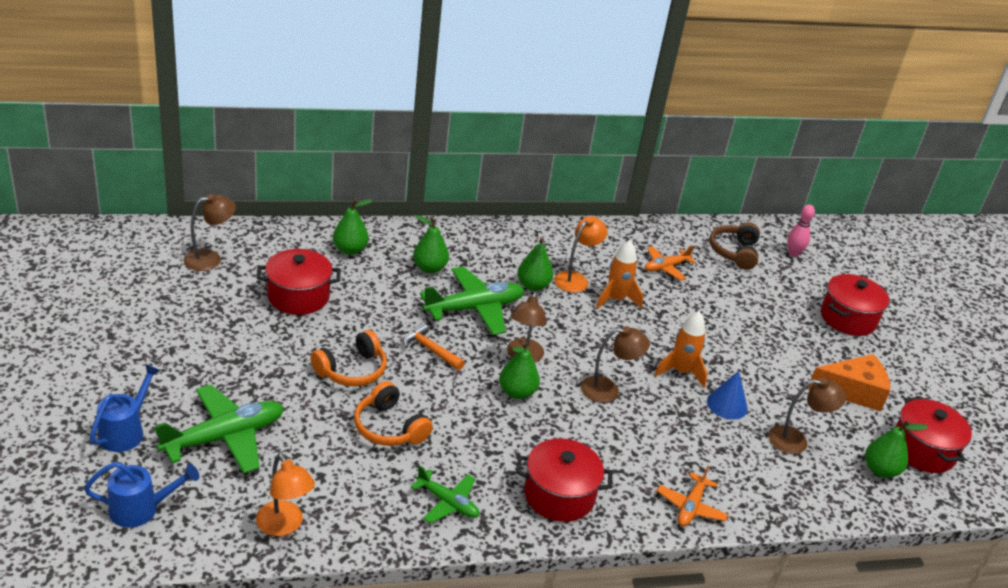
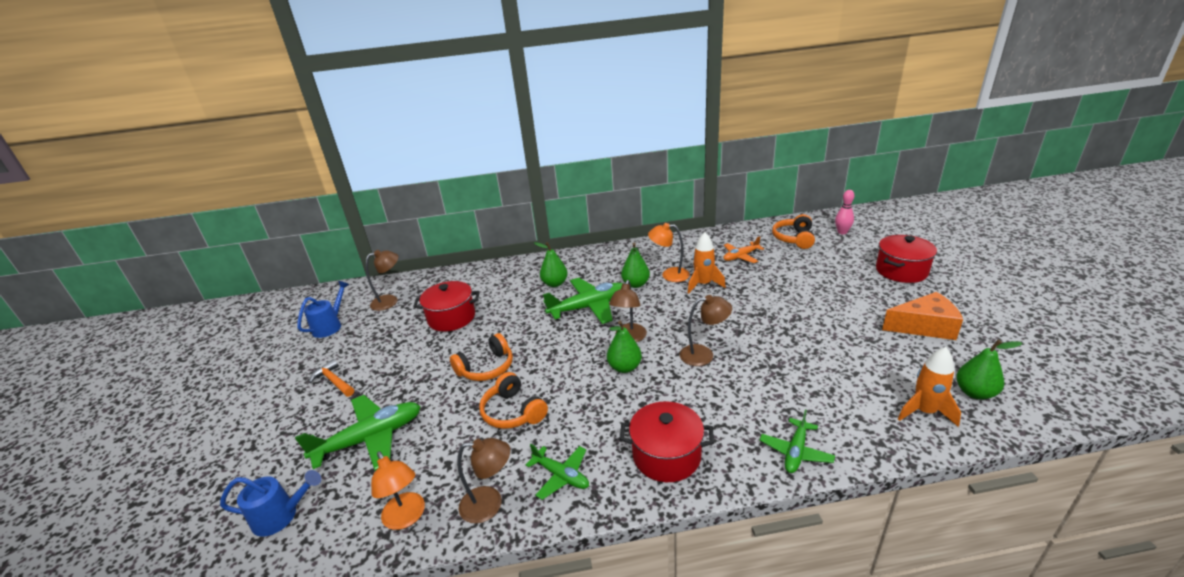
camera: 10 degrees right, 5 degrees down
(126, 431) = (289, 444): blue watering can -> blue watering can (330, 326)
(350, 250) = (495, 280): green pear -> none
(430, 349) = (552, 343): orange hammer -> orange hammer (334, 381)
(575, 279) = (669, 275): orange lamp -> orange lamp turned 120 degrees counterclockwise
(680, 372) = (765, 331): orange rocket -> orange rocket (924, 412)
(690, 507) = (795, 452): orange plane -> green plane
(727, 404) = (812, 353): blue cone -> none
(734, 252) = (794, 238): brown headphones -> orange headphones
(796, 440) = (884, 376): brown lamp -> brown lamp (490, 504)
(922, 450) = (1009, 369): red pot -> none

